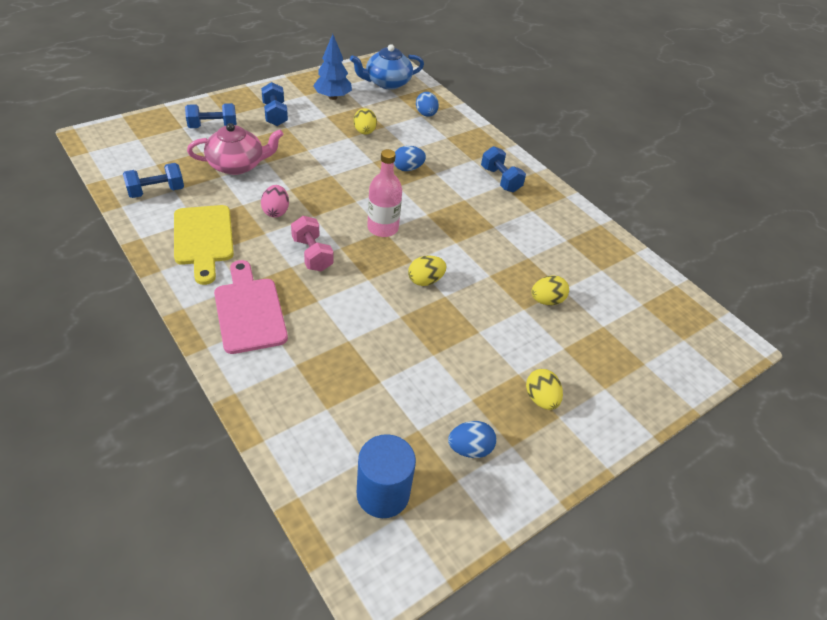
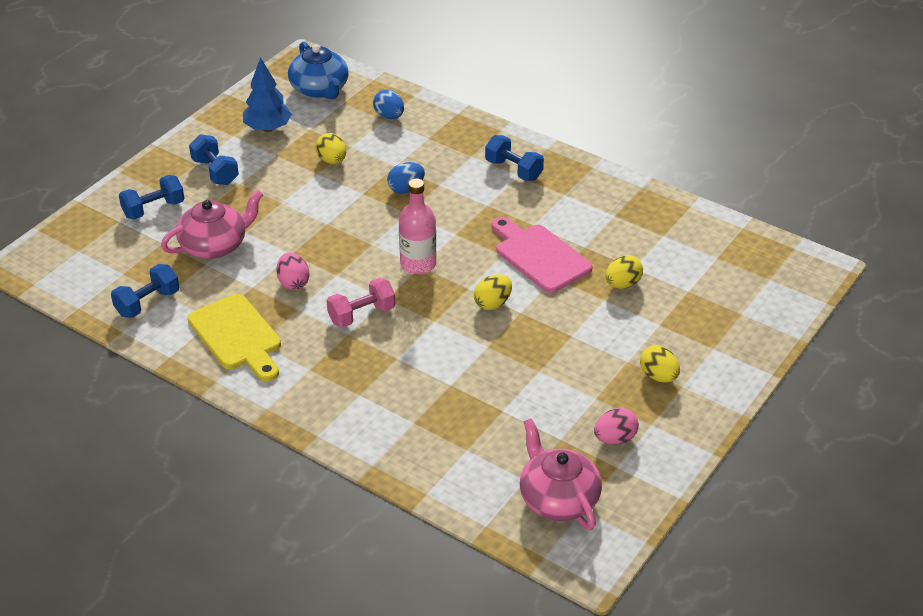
camera: 15 degrees left, 5 degrees down
(249, 311) = (335, 390): pink cutting board -> pink cutting board (539, 256)
(312, 254) = (361, 315): pink dumbbell -> pink dumbbell turned 75 degrees counterclockwise
(383, 493) = (558, 498): blue cylinder -> pink teapot
(387, 83) = (320, 89): blue teapot -> blue teapot turned 75 degrees counterclockwise
(469, 449) = (615, 439): blue egg -> pink egg

